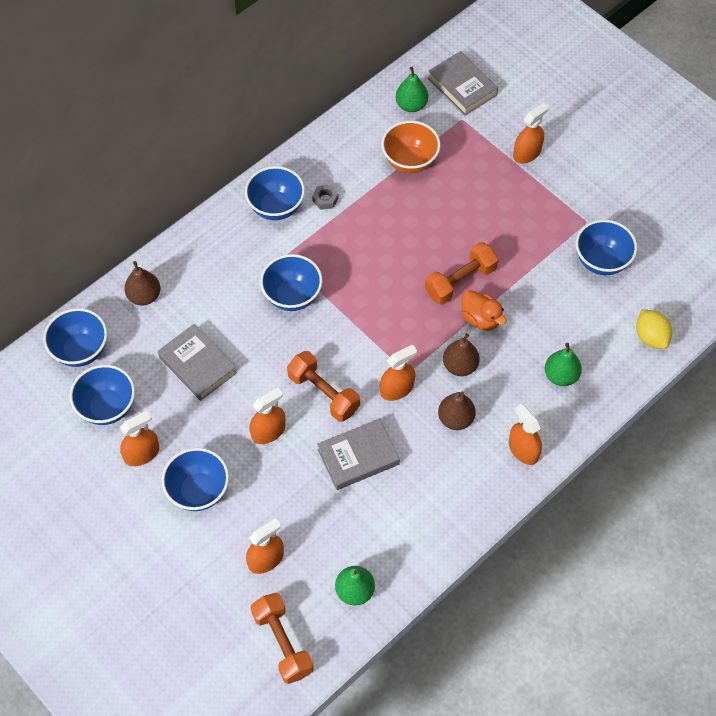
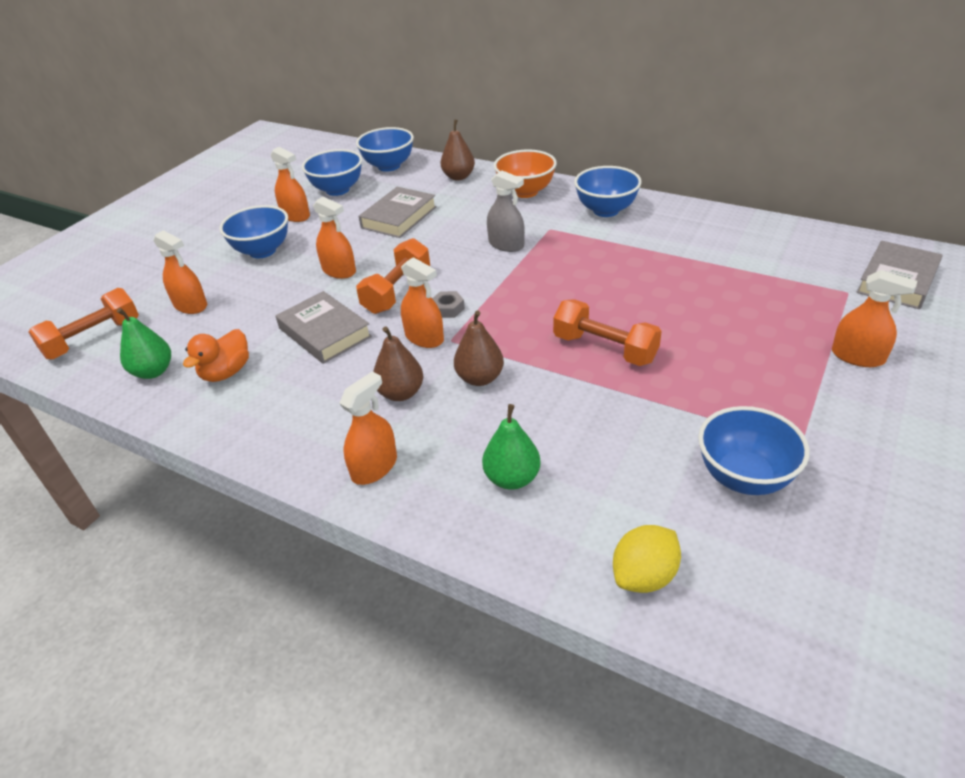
camera: 75 degrees right, 20 degrees down
(292, 296) = (506, 244): blue bowl -> grey spray bottle
(325, 199) = (640, 233): grey nut -> grey nut (448, 309)
(410, 161) = (744, 271): orange bowl -> orange bowl (525, 192)
(411, 105) = (824, 253): green pear -> none
(481, 319) = (560, 379): orange duck -> orange duck (226, 372)

